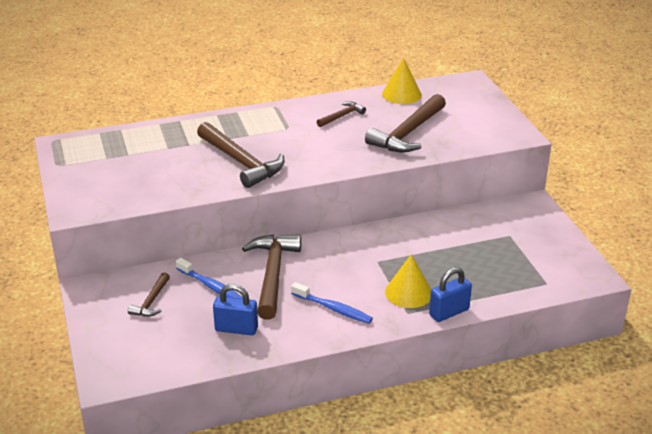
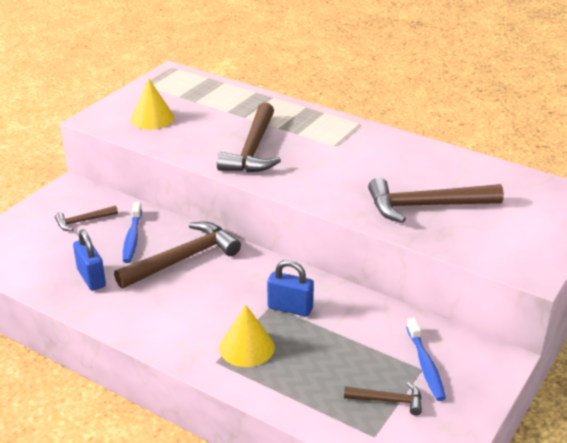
camera: 50 degrees right, 0 degrees up
(333, 309) = (173, 315): blue toothbrush -> blue toothbrush (425, 365)
(342, 116) = (397, 160): brown hammer -> brown hammer (388, 400)
(401, 94) = (488, 172): yellow cone -> yellow cone (152, 118)
(449, 312) = (245, 388): blue padlock -> blue padlock (290, 308)

